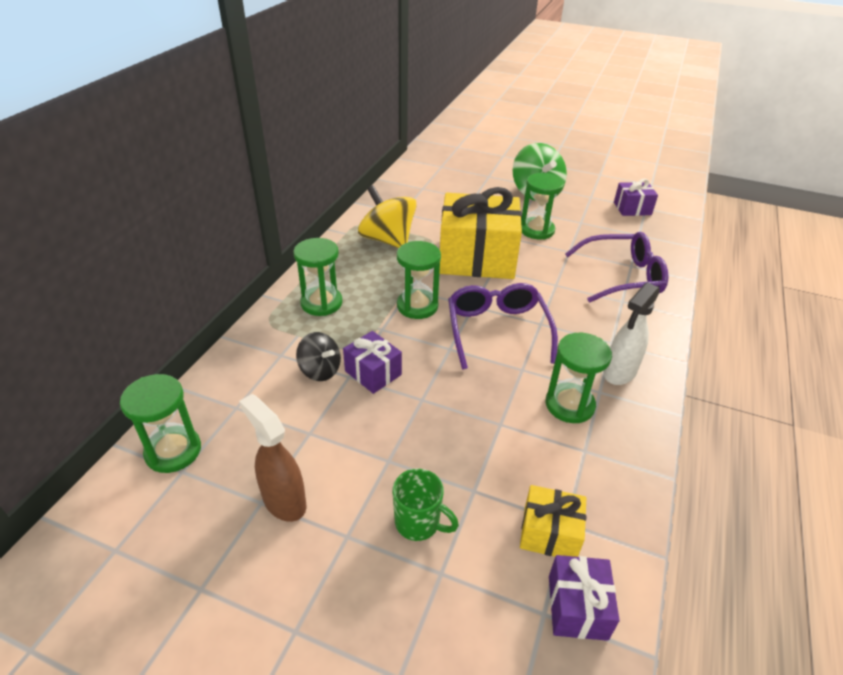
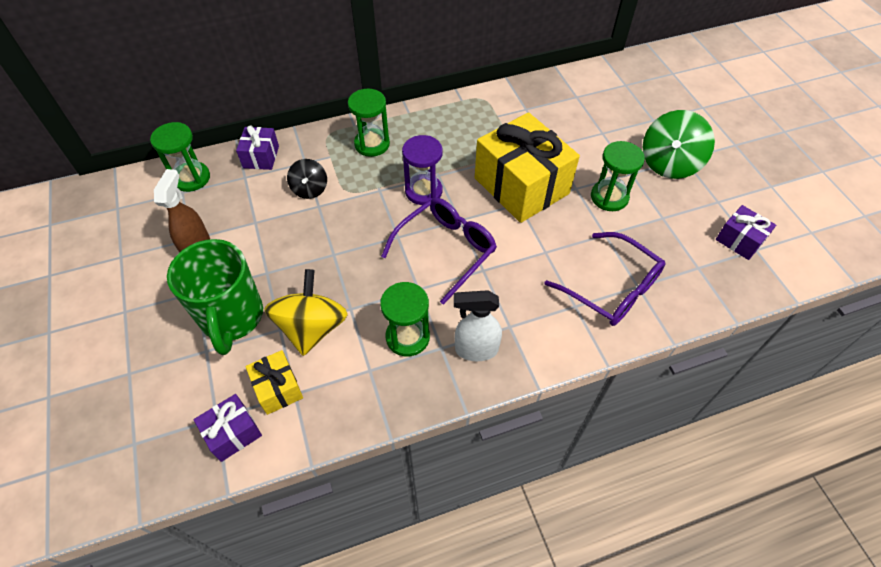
camera: 50 degrees right, 15 degrees up
(373, 373) = (333, 215): purple gift -> purple gift (261, 157)
(387, 240) = (481, 125): yellow spinning top -> yellow spinning top (312, 327)
(417, 306) = (423, 191): green hourglass -> purple hourglass
(419, 523) = (232, 318): green mug -> green mug, size x1.95

